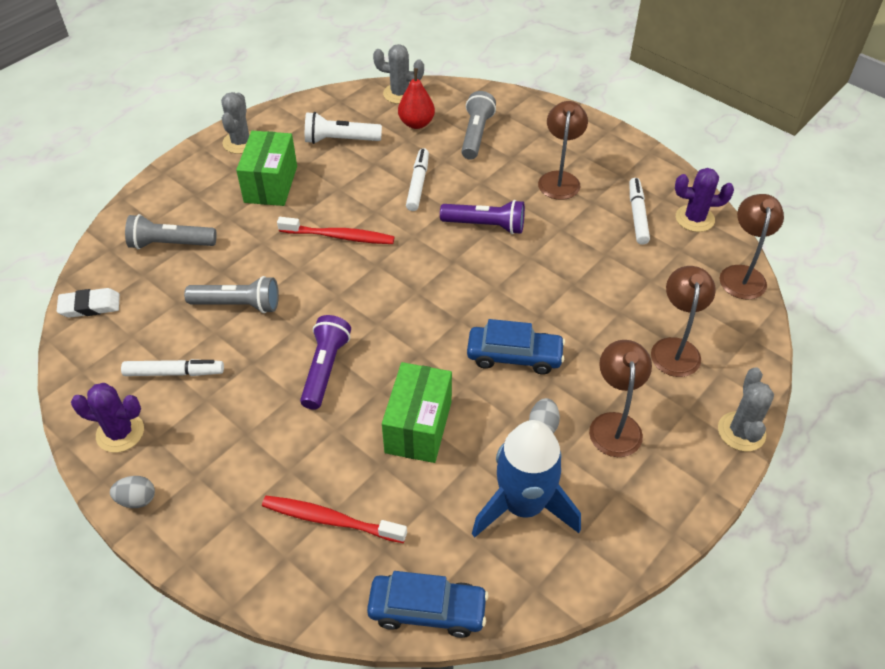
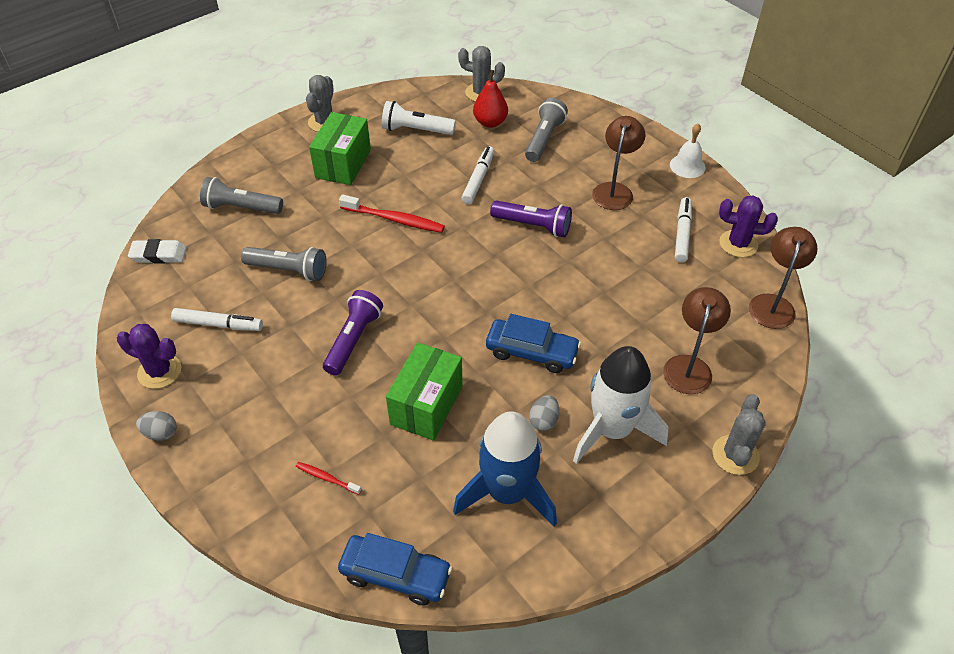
camera: 10 degrees right, 0 degrees up
(330, 520) = (327, 478): red toothbrush -> red toothbrush, size x0.53
(614, 424) = (612, 430): brown lamp -> white rocket
(626, 146) = (687, 166): none -> white bell

